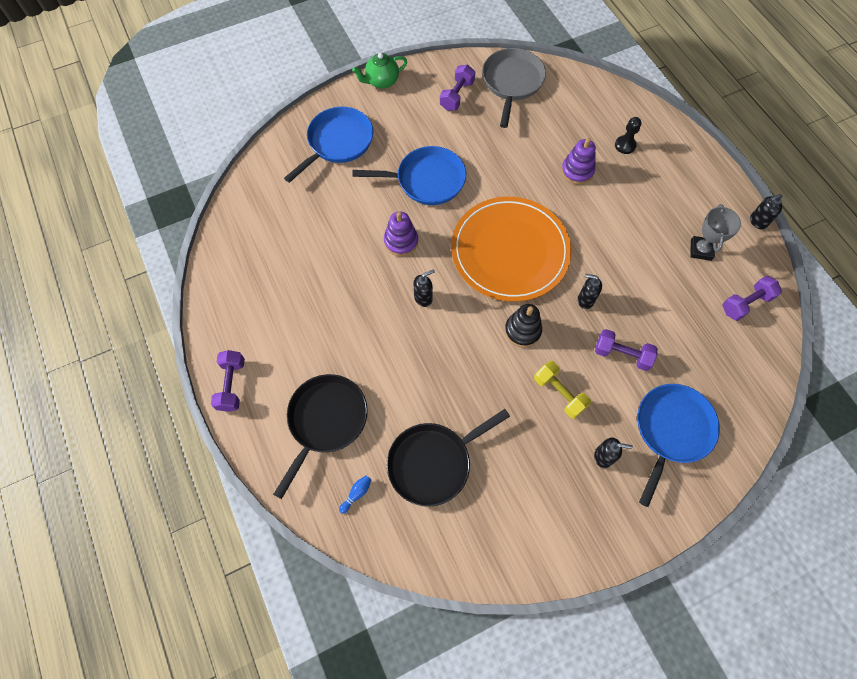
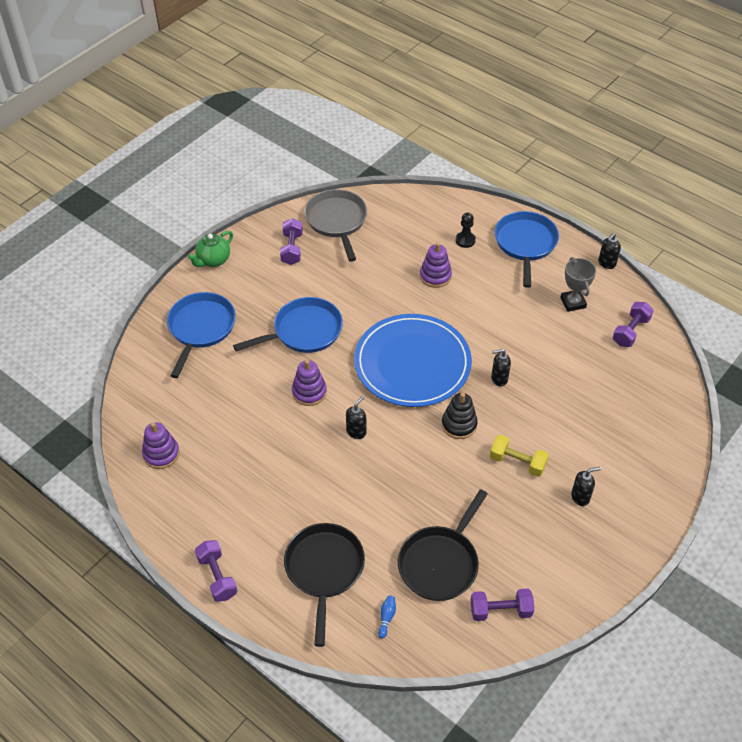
camera: 25 degrees left, 15 degrees down
(244, 248) = (161, 454): none -> purple stacking toy
(510, 251) = (412, 363): orange plate -> blue plate
(622, 354) = (552, 410): purple dumbbell -> purple dumbbell (500, 610)
(671, 430) = (624, 454): blue pan -> blue pan (525, 244)

